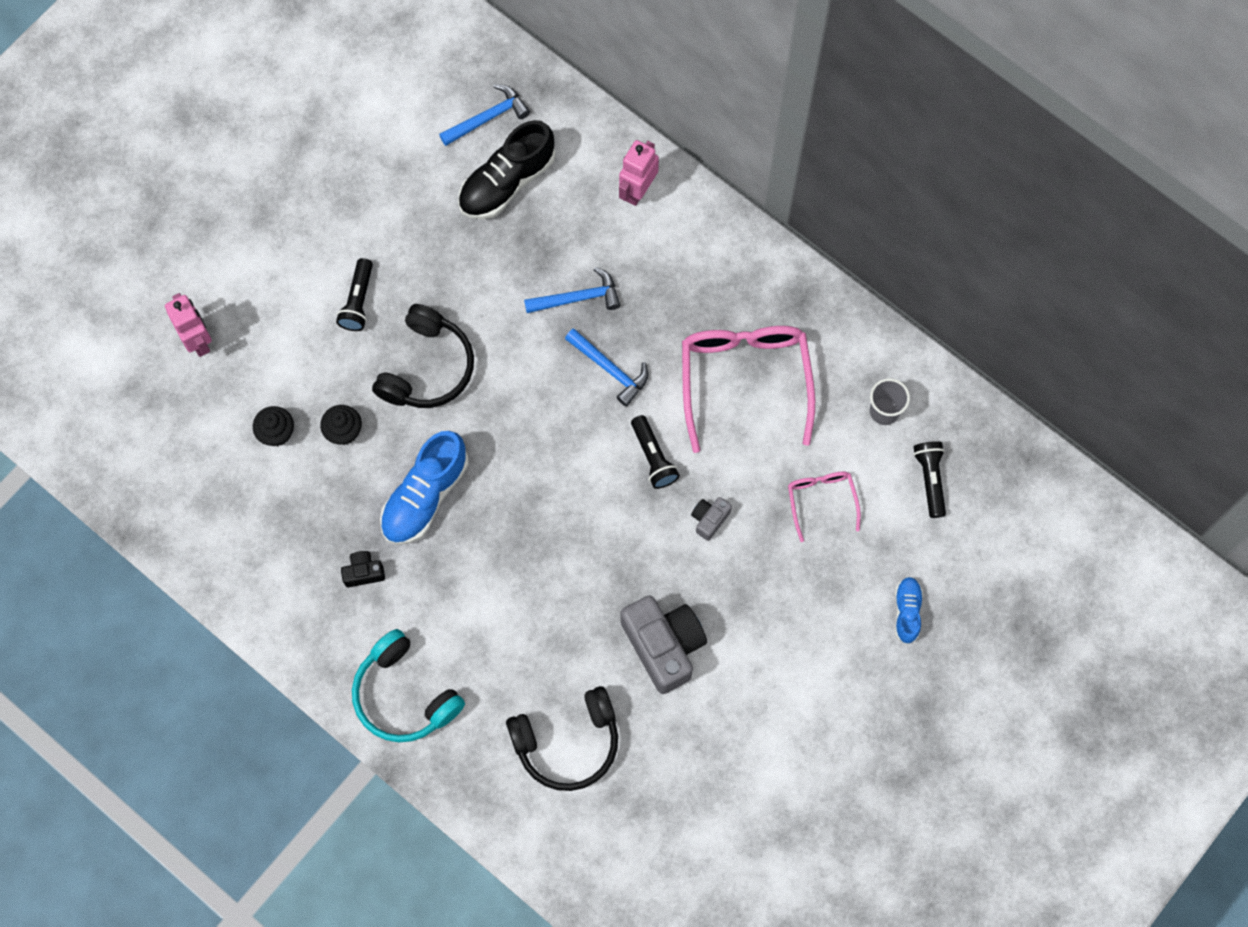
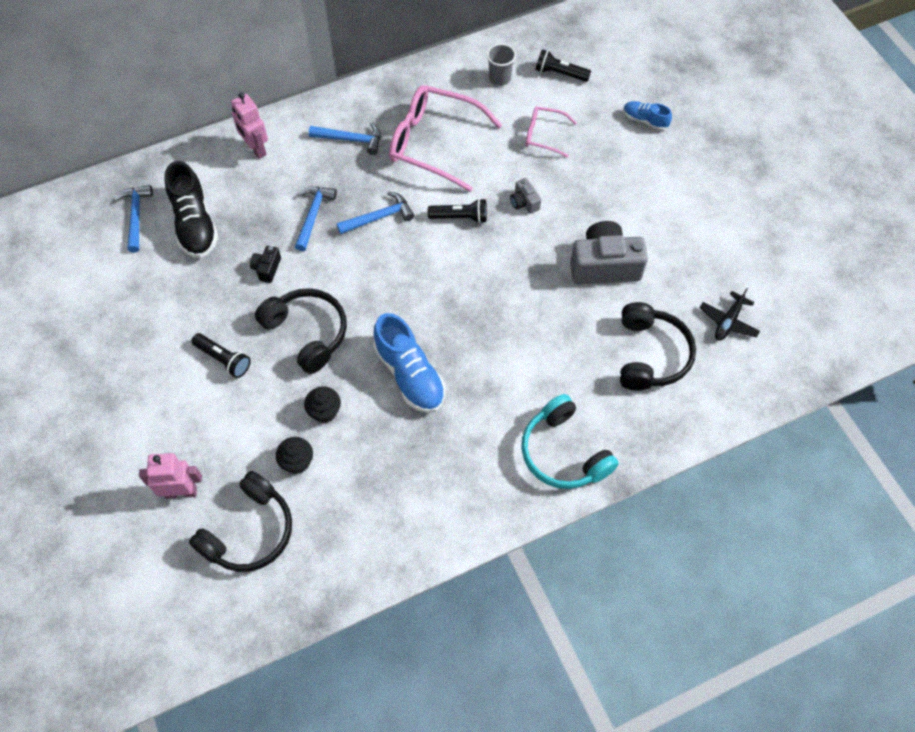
camera: 65 degrees left, 10 degrees down
(185, 425) = (249, 531): none -> black headphones
(363, 572) = (449, 443): black camera -> black camera (267, 268)
(404, 695) = (563, 452): turquoise headphones -> turquoise headphones turned 75 degrees clockwise
(653, 815) = (728, 321): none -> black plane
(703, 286) = (351, 139): none -> blue hammer

